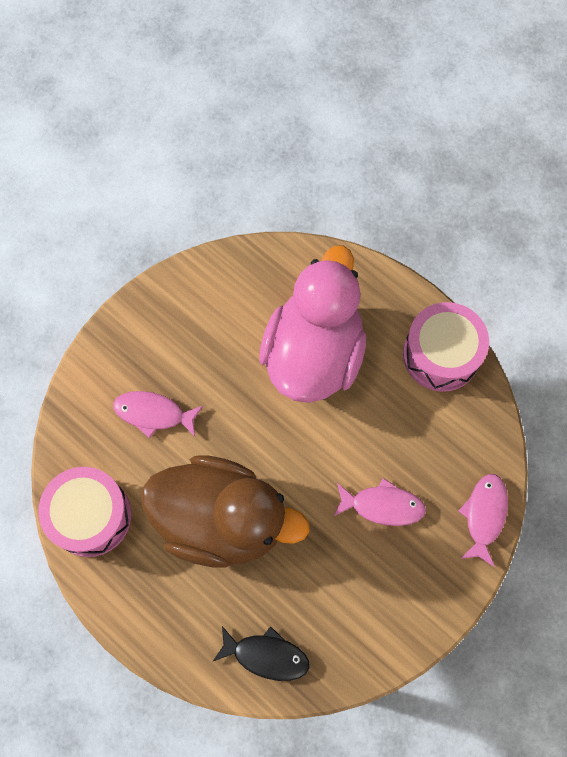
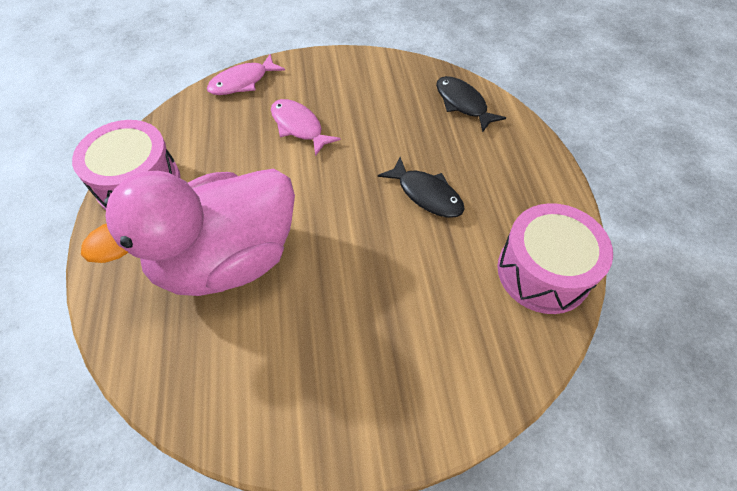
camera: 140 degrees left, 15 degrees down
(153, 413) = (419, 317): pink fish -> none
(221, 519) = (426, 194): brown duck -> black fish

